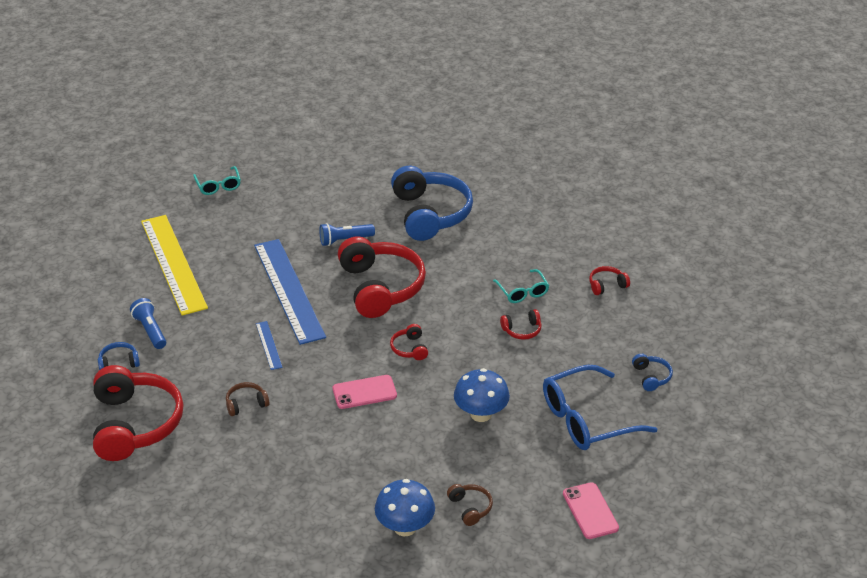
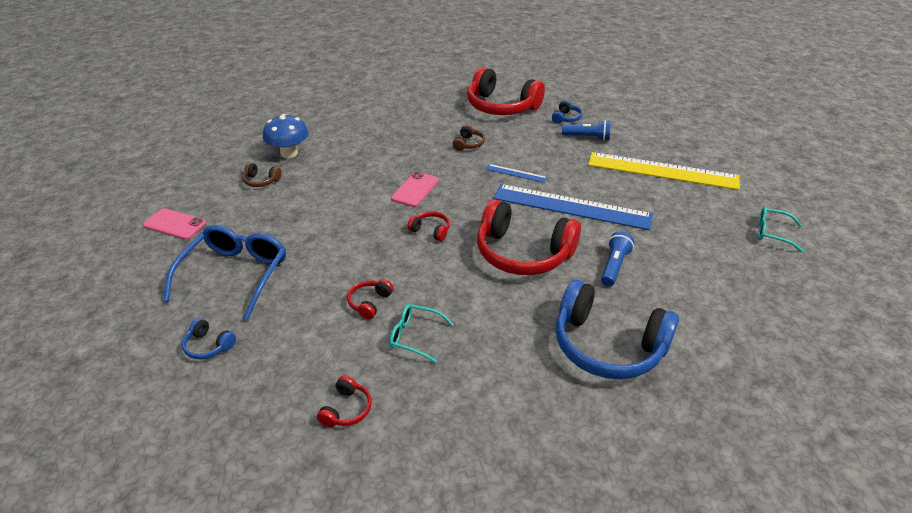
camera: 130 degrees right, 0 degrees up
(481, 414) = (321, 227): blue mushroom -> none

